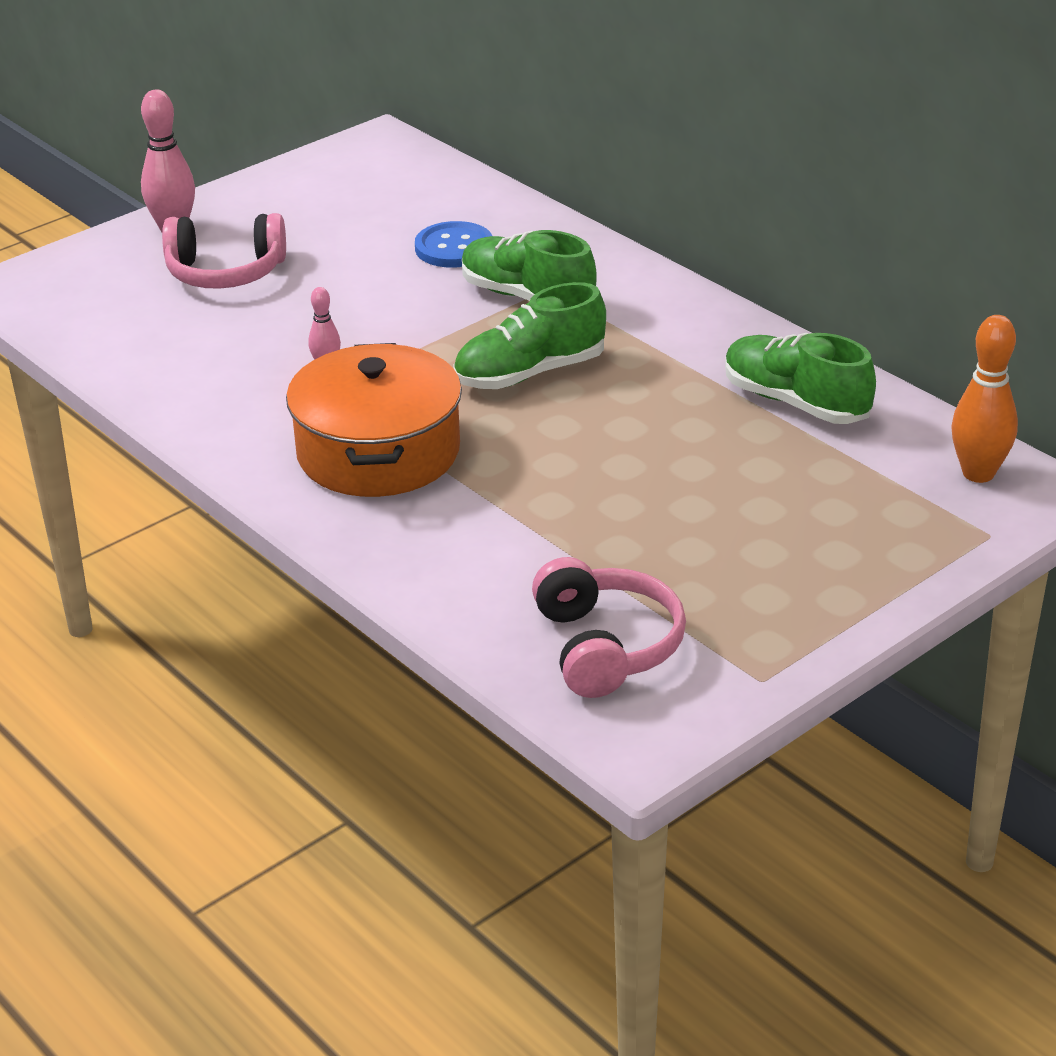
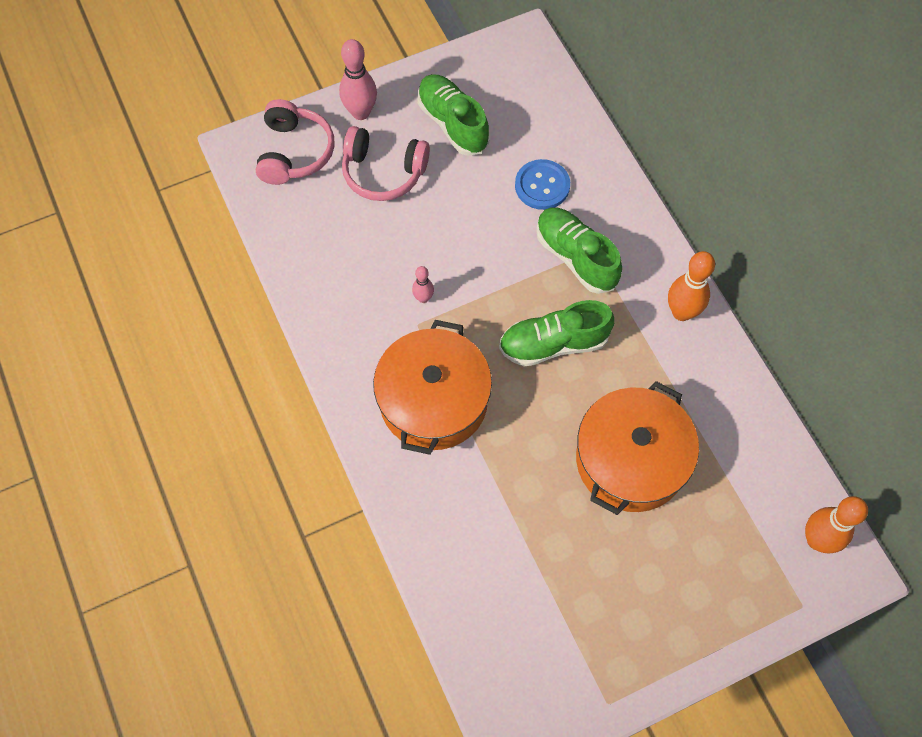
camera: 15 degrees right, 30 degrees up
(606, 646) = (522, 641): pink headphones -> pink headphones (294, 152)
(686, 452) = (631, 460): none -> orange pot
(694, 317) = (682, 312): none -> orange bowling pin
(795, 402) = (720, 427): green shoe -> green shoe (452, 123)

